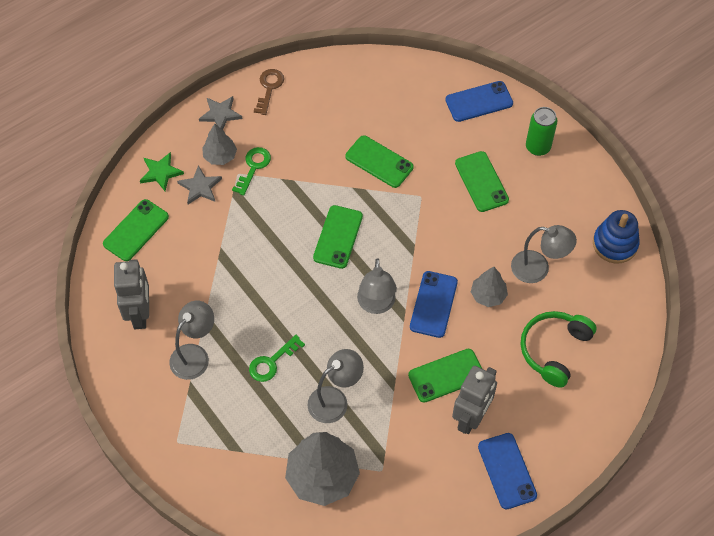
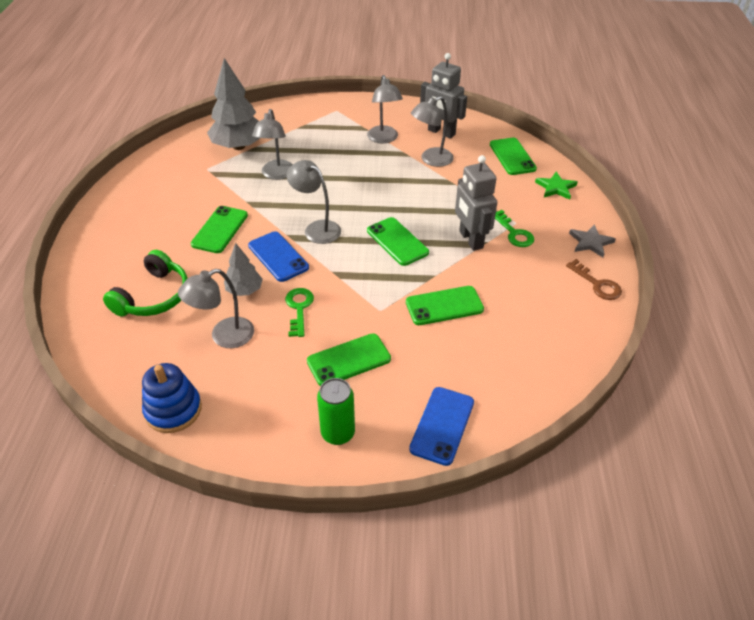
camera: 130 degrees right, 15 degrees down
(197, 290) = (431, 160): none -> grey lamp
(200, 187) = (522, 199): grey star -> none
(220, 156) = (543, 222): grey tree -> none
(272, 362) = (338, 164): green key -> green key (299, 308)
(471, 417) = (177, 223): grey robot -> grey robot (470, 240)
(481, 182) = (349, 360): green phone -> green phone turned 45 degrees counterclockwise
(507, 471) = (122, 217): blue phone -> none
(554, 350) = (154, 296): green headphones -> green headphones turned 45 degrees clockwise

